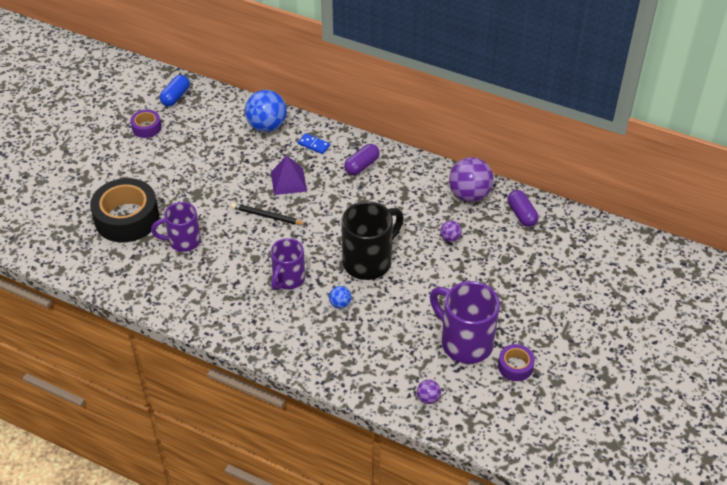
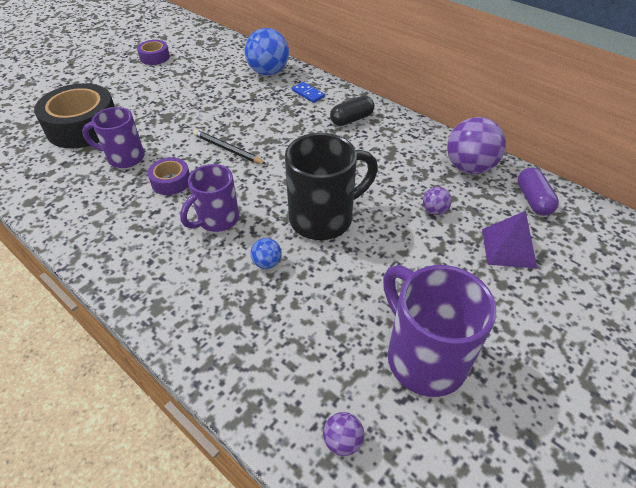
camera: 15 degrees right, 0 degrees up
(175, 97) = (196, 39): blue capsule -> none
(288, 181) = (267, 121): purple pyramid -> purple pyramid (508, 248)
(362, 166) = (351, 119): purple capsule -> black capsule
(515, 366) = (498, 418): purple tape -> purple tape (171, 181)

